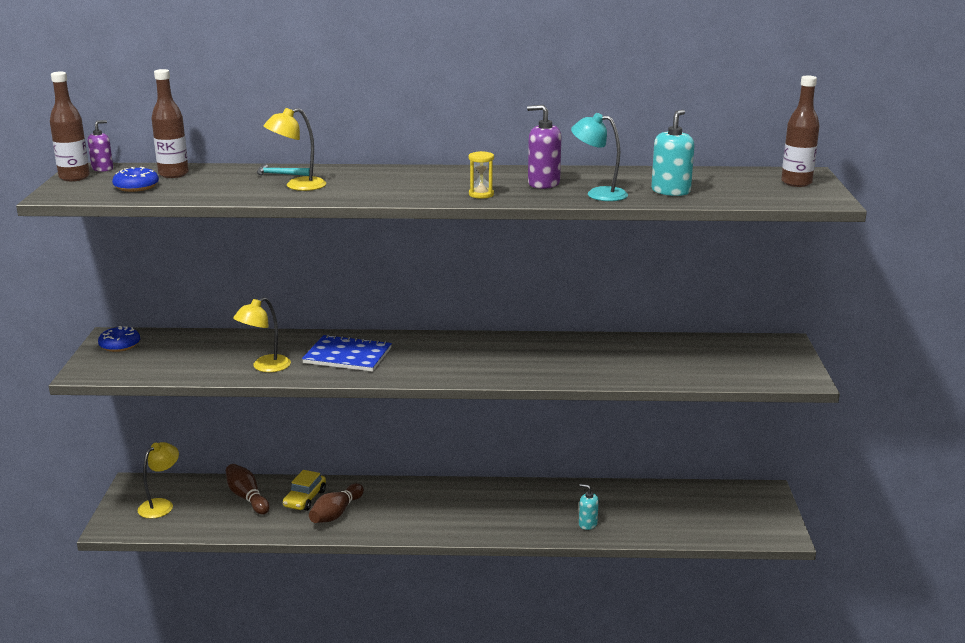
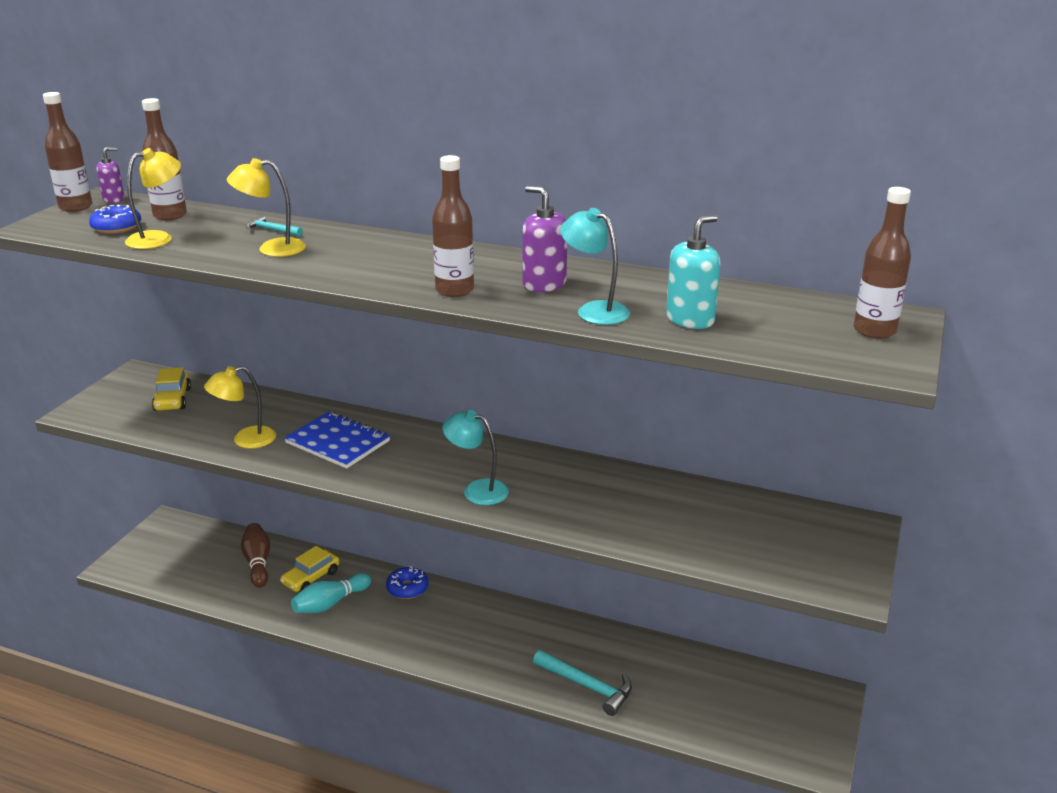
camera: 20 degrees right, 5 degrees up
(120, 345) = (134, 385): blue donut -> blue donut (407, 588)
(161, 505) = (174, 552): yellow lamp -> yellow lamp (158, 238)
(168, 350) = (173, 399): none -> yellow car
(336, 513) = (330, 603): brown bowling pin -> turquoise bowling pin
(481, 194) = (454, 290): yellow hourglass -> brown bottle
(491, 368) = (477, 490): none -> turquoise lamp
(587, 524) = (587, 686): turquoise soap dispenser -> turquoise hammer

